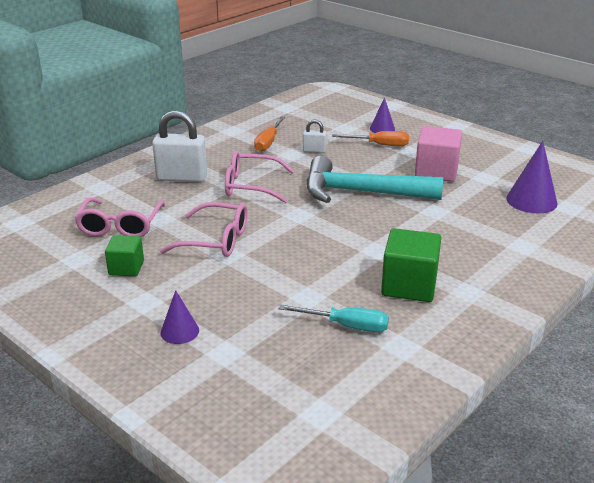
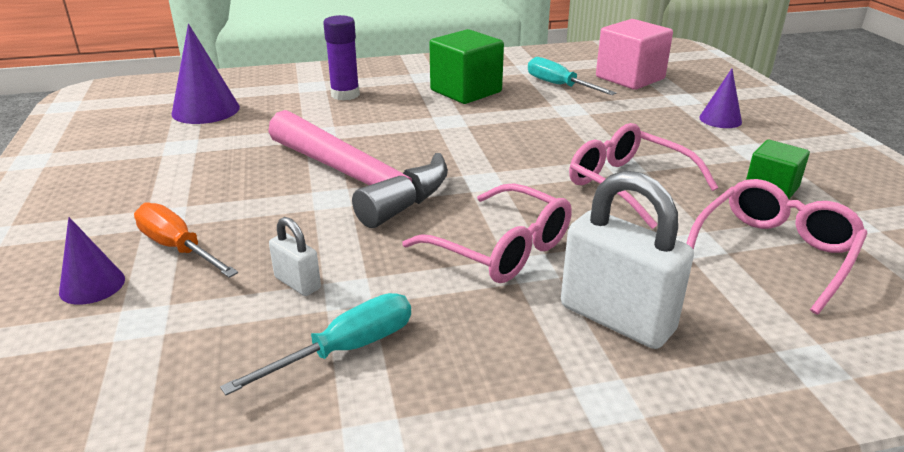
camera: 145 degrees left, 0 degrees up
(268, 142) = (346, 349): orange screwdriver -> turquoise screwdriver
(361, 192) = (359, 180): turquoise hammer -> pink hammer
(436, 171) = (211, 173): pink cube -> pink cube (630, 78)
(483, 246) = (345, 95): none -> purple glue stick

